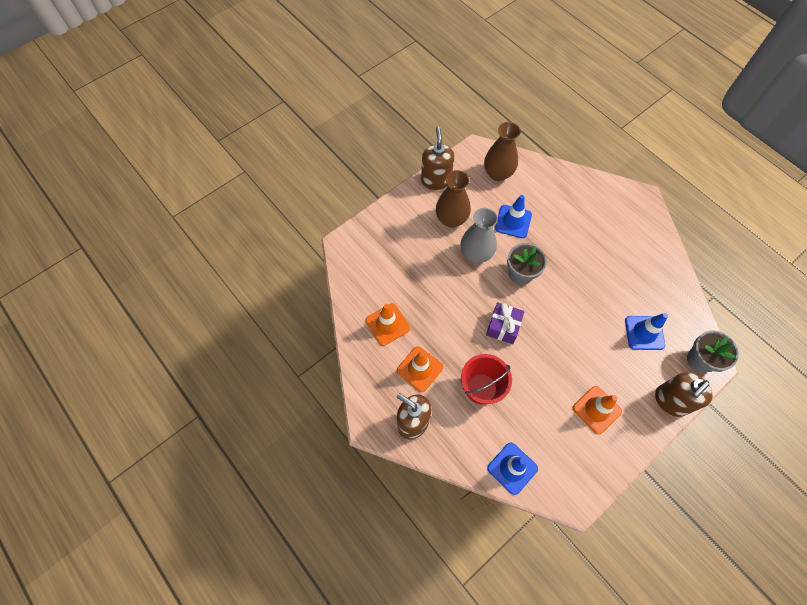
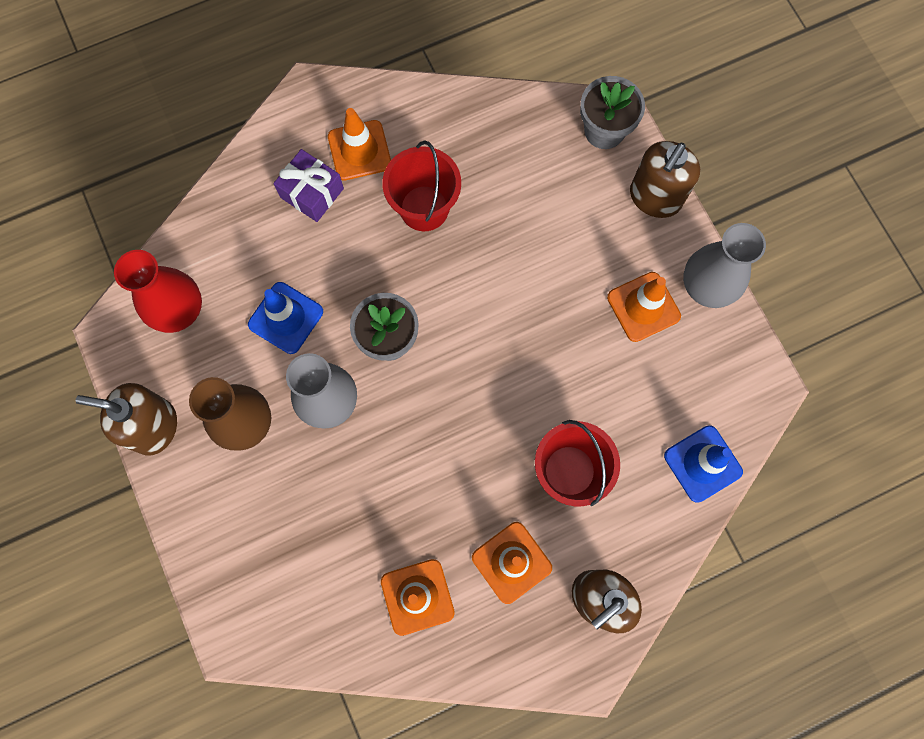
camera: 75 degrees left, 10 degrees up
(498, 173) = (179, 311): brown vase -> red vase
(503, 327) = (475, 401): purple gift -> purple gift (312, 193)
(603, 272) = (424, 208): none -> red bucket
(622, 230) = (359, 150): none -> orange traffic cone
(626, 446) = (706, 287): none -> grey vase
(644, 333) = (542, 190): blue traffic cone -> none
(670, 401) = (655, 198): brown soap dispenser -> brown soap dispenser turned 60 degrees clockwise

